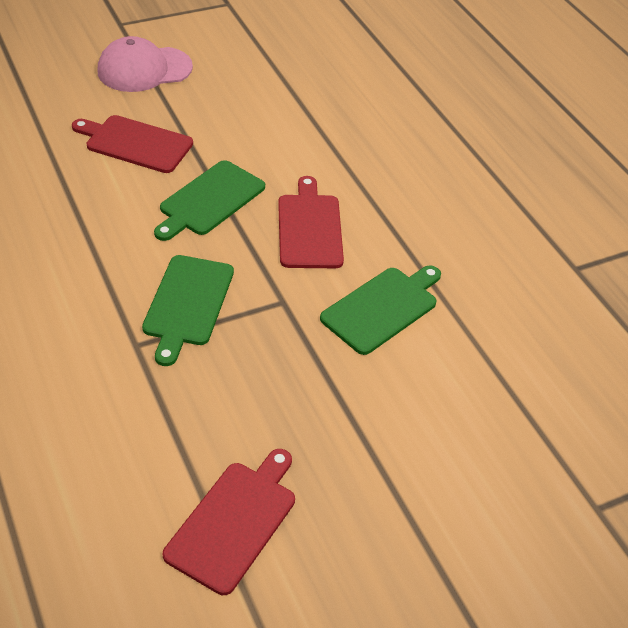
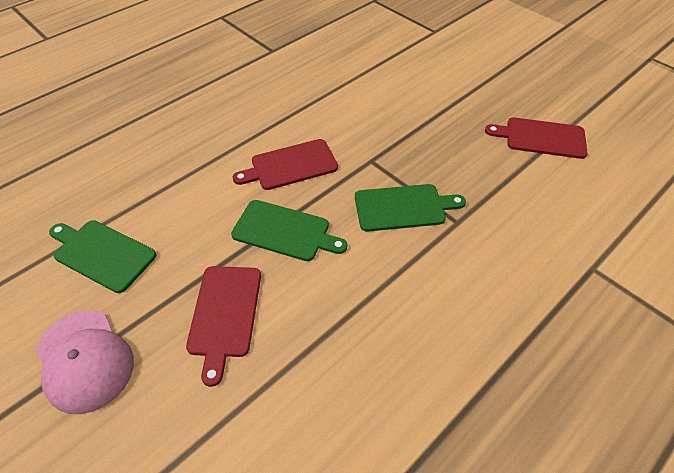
camera: 105 degrees left, 5 degrees up
(382, 308) = (350, 116): green cutting board -> green cutting board (102, 254)

